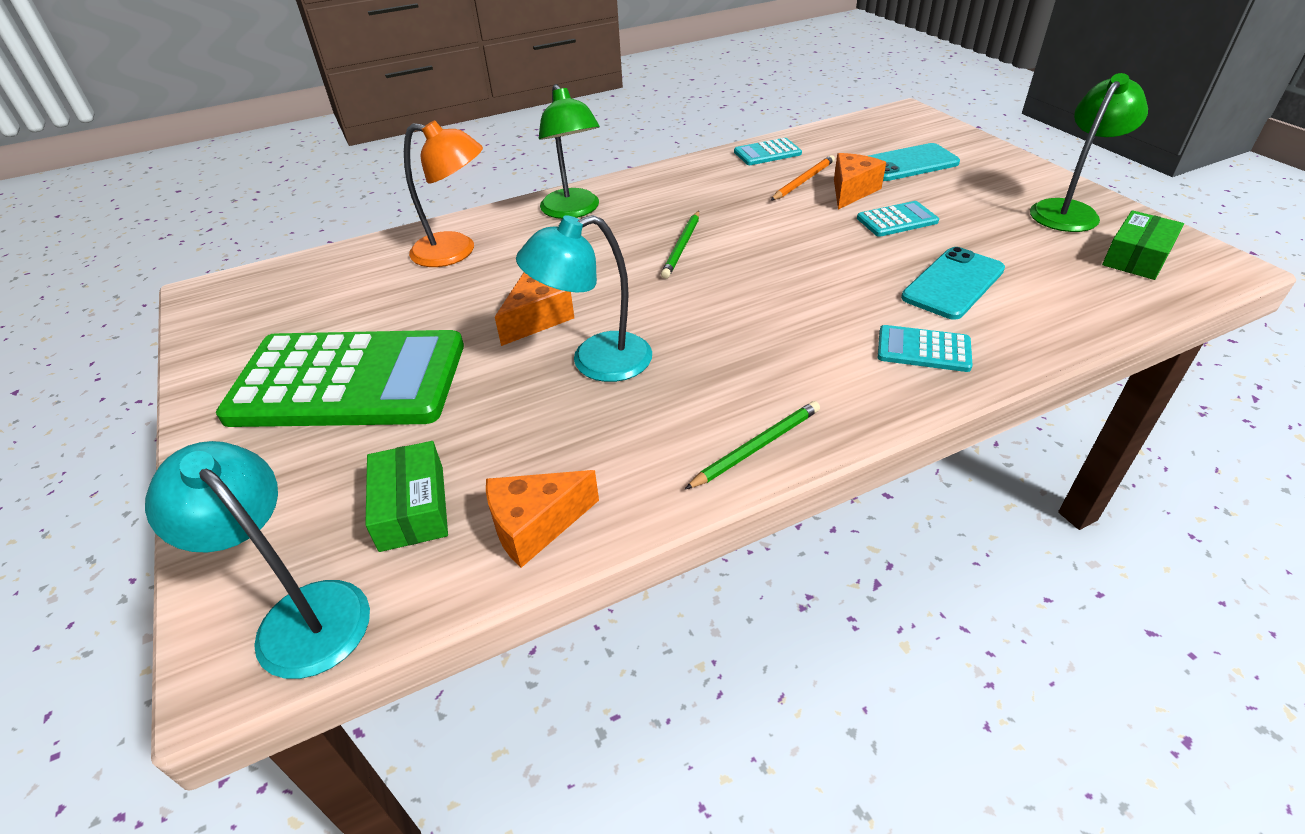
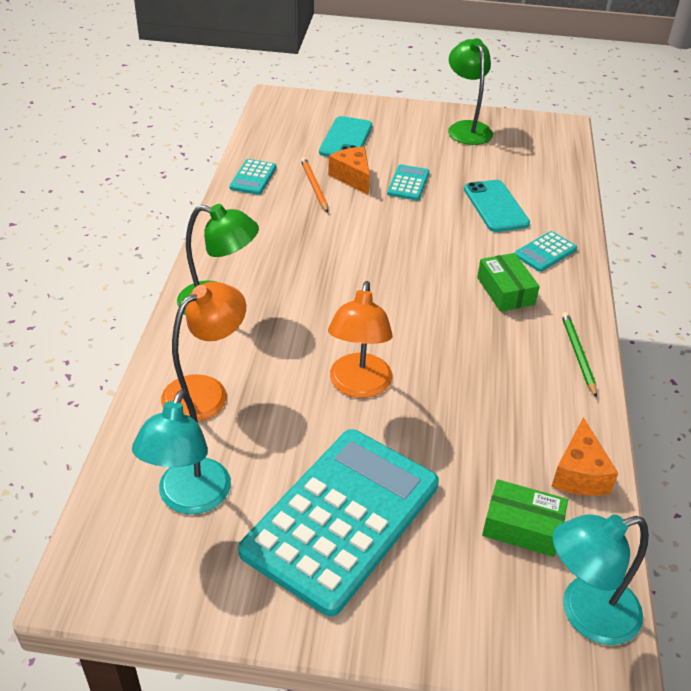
camera: 60 degrees left, 0 degrees up
(348, 381) = (342, 518): green calculator -> turquoise calculator
(537, 319) = (358, 386): orange cheese -> orange lamp
(595, 361) = (438, 380): turquoise lamp -> turquoise lamp (189, 499)
(682, 246) = (338, 278): green pencil -> none
(1136, 257) = (531, 141): green box -> green box (505, 291)

